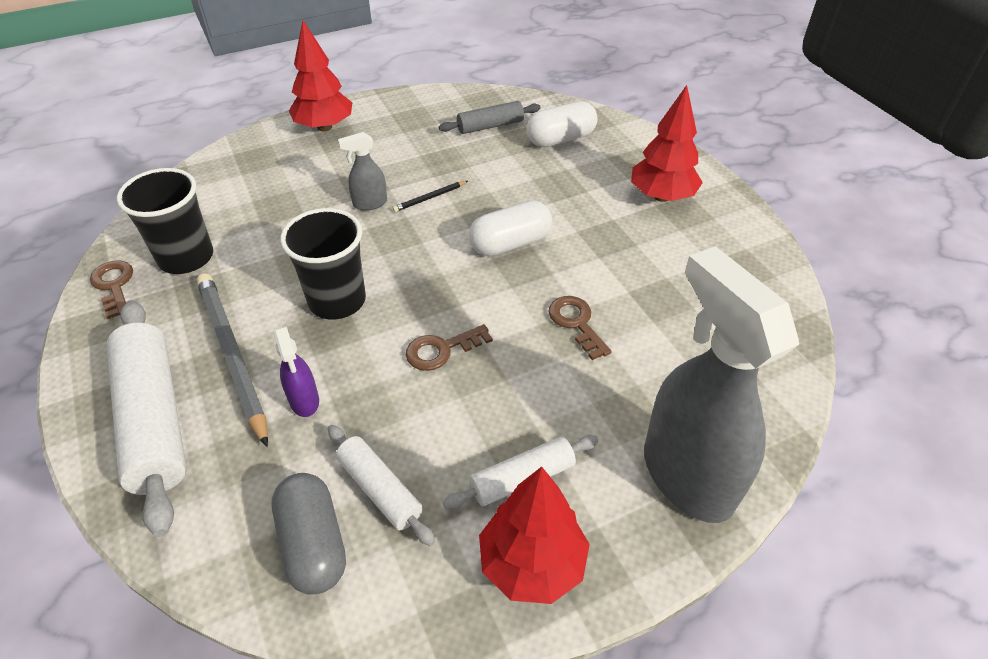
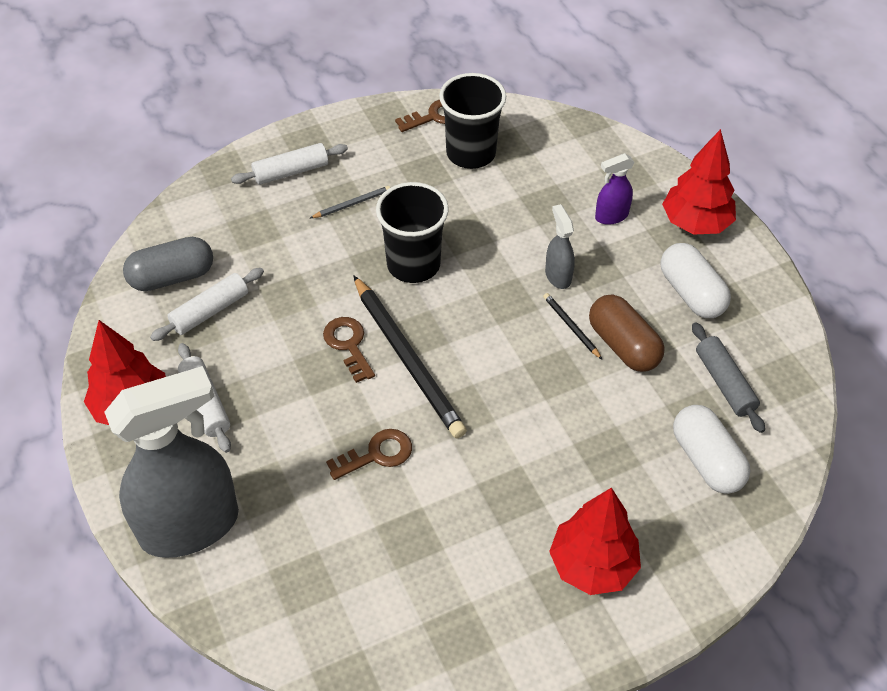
camera: 90 degrees right, 5 degrees up
(154, 419) = (291, 171): white rolling pin -> white rolling pin, size x0.54
(232, 355) = (352, 204): grey pencil -> grey pencil, size x0.44
(304, 401) = (299, 256): purple spray bottle -> purple spray bottle (611, 216)
(452, 171) = (623, 345): none -> brown capsule
(462, 303) = (408, 359): none -> black pencil
(510, 243) = (497, 400): white capsule -> white capsule (691, 293)

